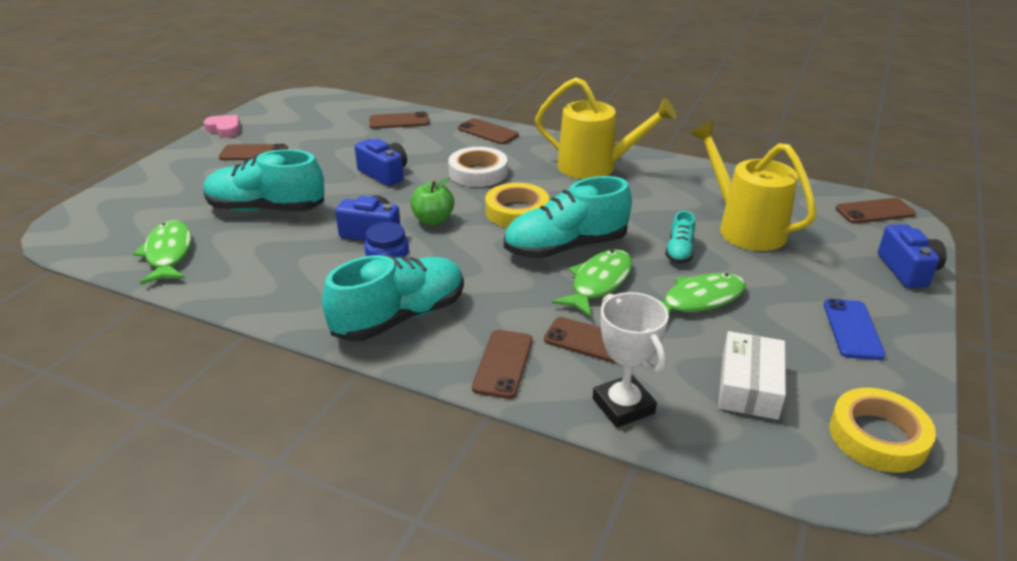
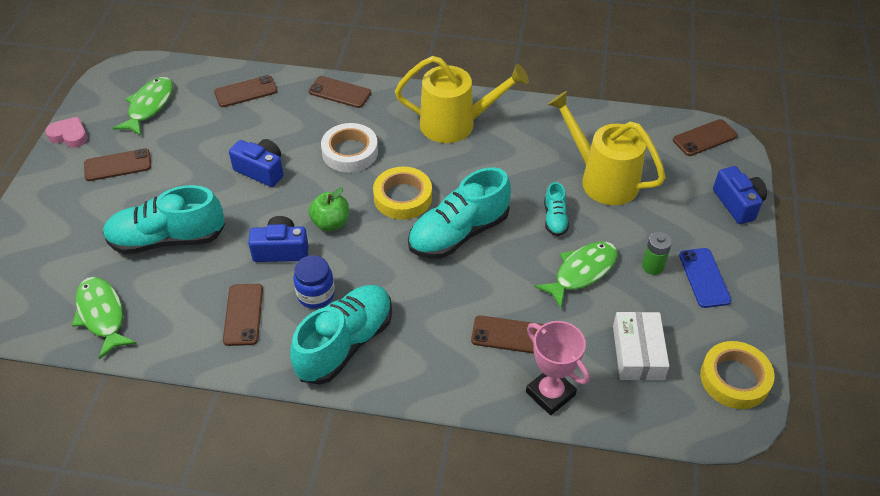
camera: 15 degrees left, 15 degrees up
(503, 364) = (447, 373): brown phone -> brown phone (243, 314)
(598, 283) = (498, 269): green fish -> green fish (149, 106)
(623, 406) = (550, 393): white trophy -> pink trophy
(788, 308) = (653, 266): none -> green battery

